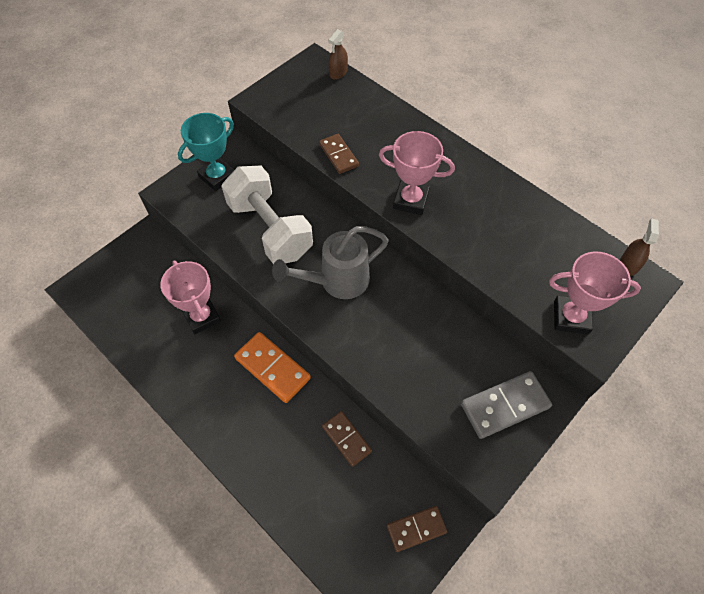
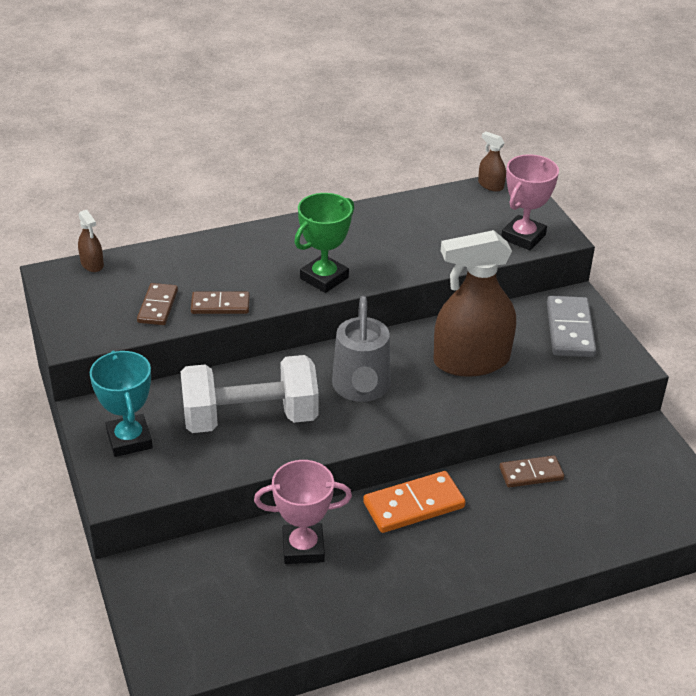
camera: 65 degrees left, 20 degrees down
(411, 200) = (324, 278): pink trophy -> green trophy
(414, 343) = (471, 361): none -> brown spray bottle
(416, 529) = (647, 457): brown domino -> brown domino (158, 306)

